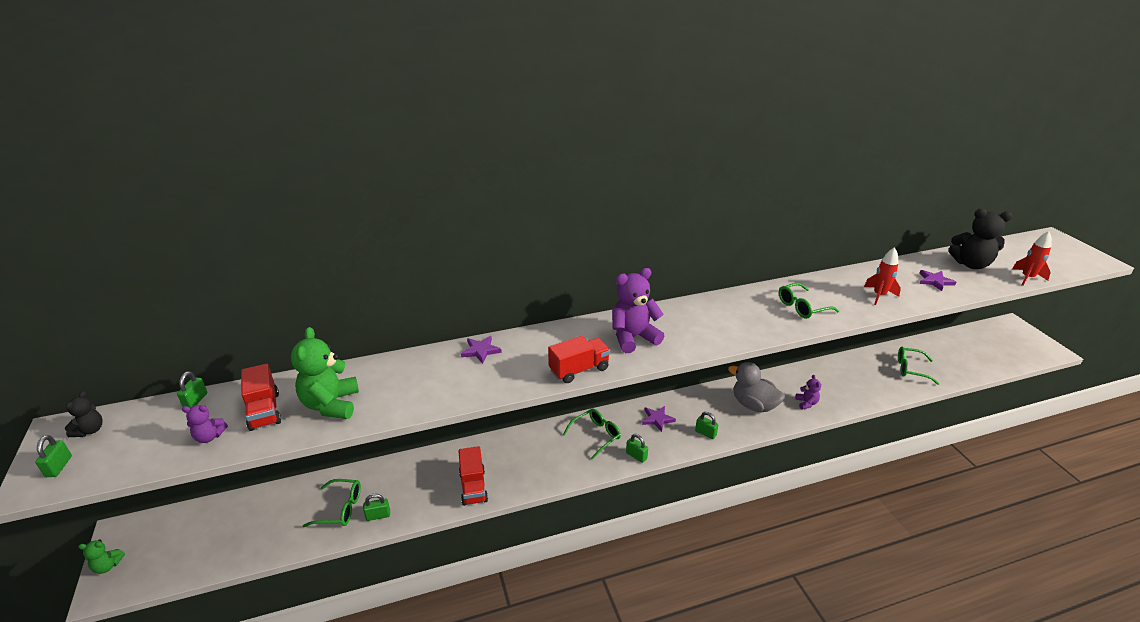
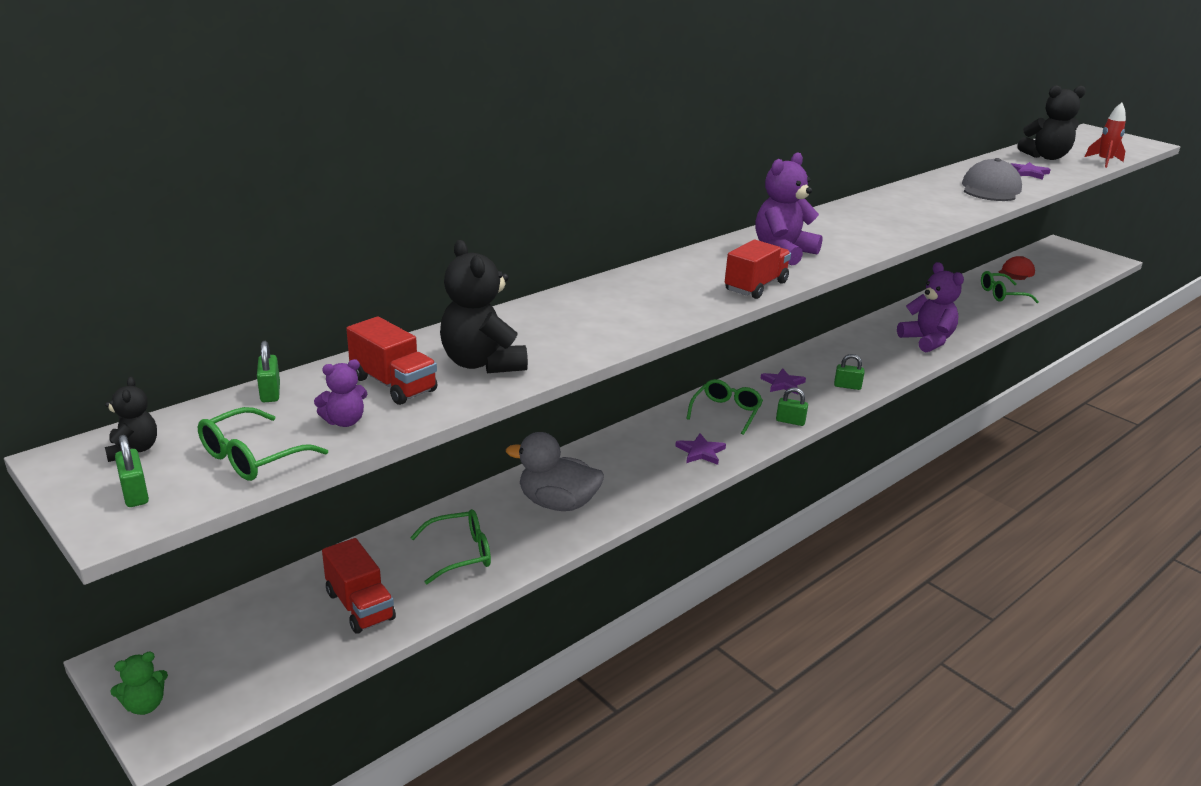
camera: 25 degrees left, 5 degrees down
(331, 405) = (482, 363): green teddy bear -> black teddy bear
(378, 515) = (522, 548): green padlock -> none
(473, 487) = (622, 491): red truck -> red truck (360, 606)
(481, 351) = (617, 287): purple star -> purple star (701, 452)
(753, 405) = (875, 352): grey duck -> grey duck (557, 503)
(802, 307) = (928, 206): green glasses -> green glasses (252, 457)
(806, 403) = (927, 341): purple teddy bear -> purple teddy bear, size x1.96
(879, 295) = (990, 189): red rocket -> grey cap
(943, 348) = (1016, 272): none -> red cap

